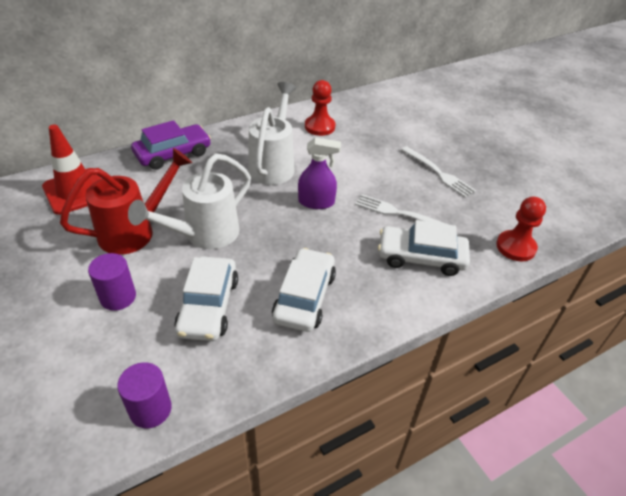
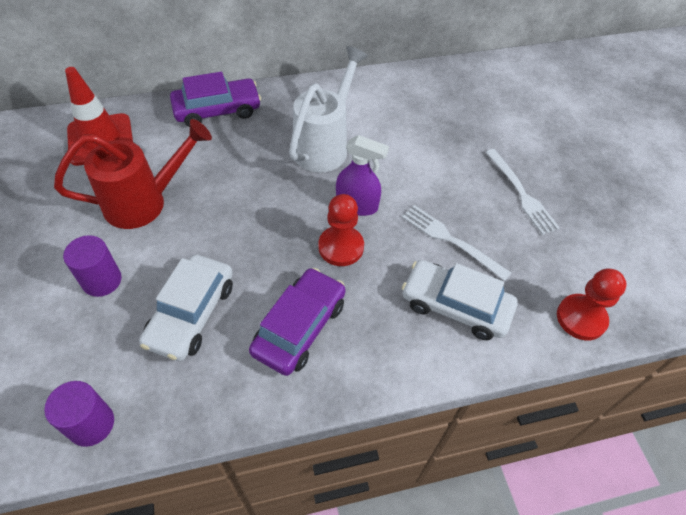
camera: 15 degrees right, 10 degrees up
(204, 235) = (216, 222): white watering can -> none
(304, 297) = (300, 327): white car -> purple car
(319, 127) = (397, 102): red pawn -> red pawn (341, 247)

